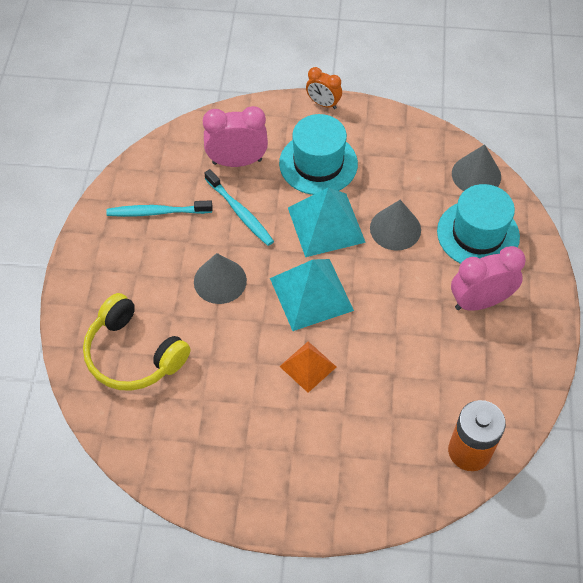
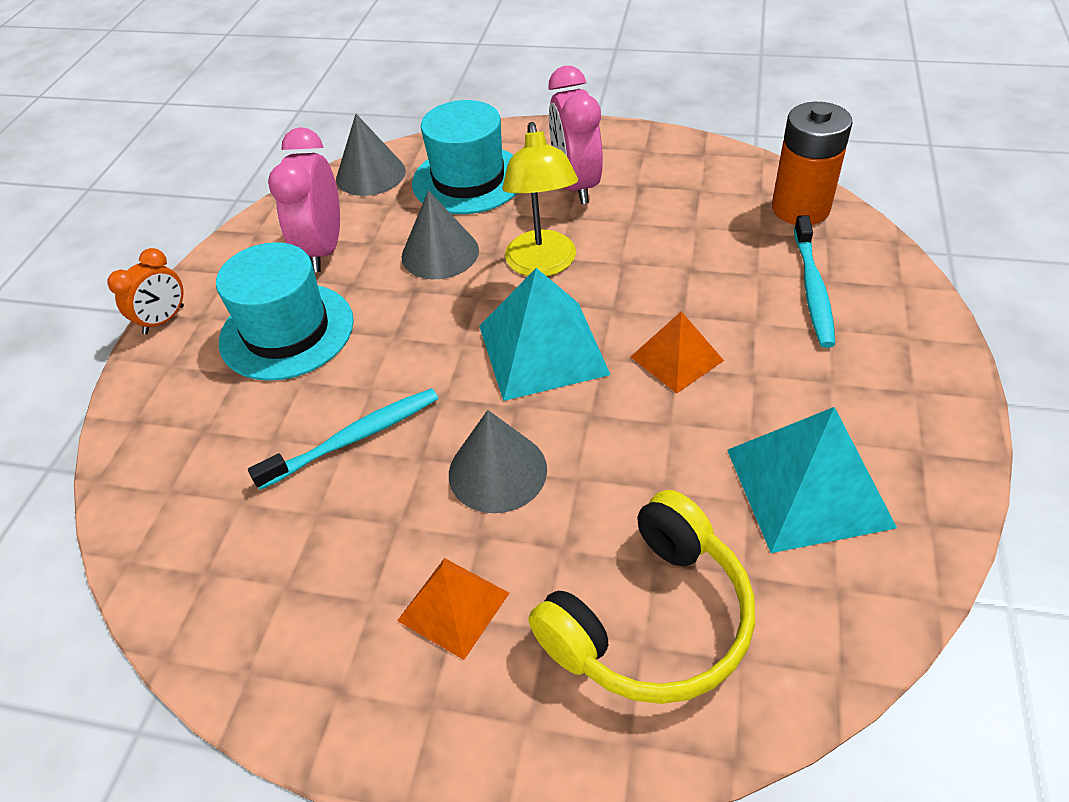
camera: 80 degrees left, 10 degrees down
(141, 272) = (454, 606): none -> orange pyramid
(157, 212) = (311, 576): turquoise toothbrush -> turquoise toothbrush (812, 289)
(237, 161) = (237, 440): pink clock -> pink clock (323, 249)
(326, 225) = (412, 327): turquoise pyramid -> turquoise pyramid (808, 487)
(389, 288) = (542, 265): none -> yellow lamp

